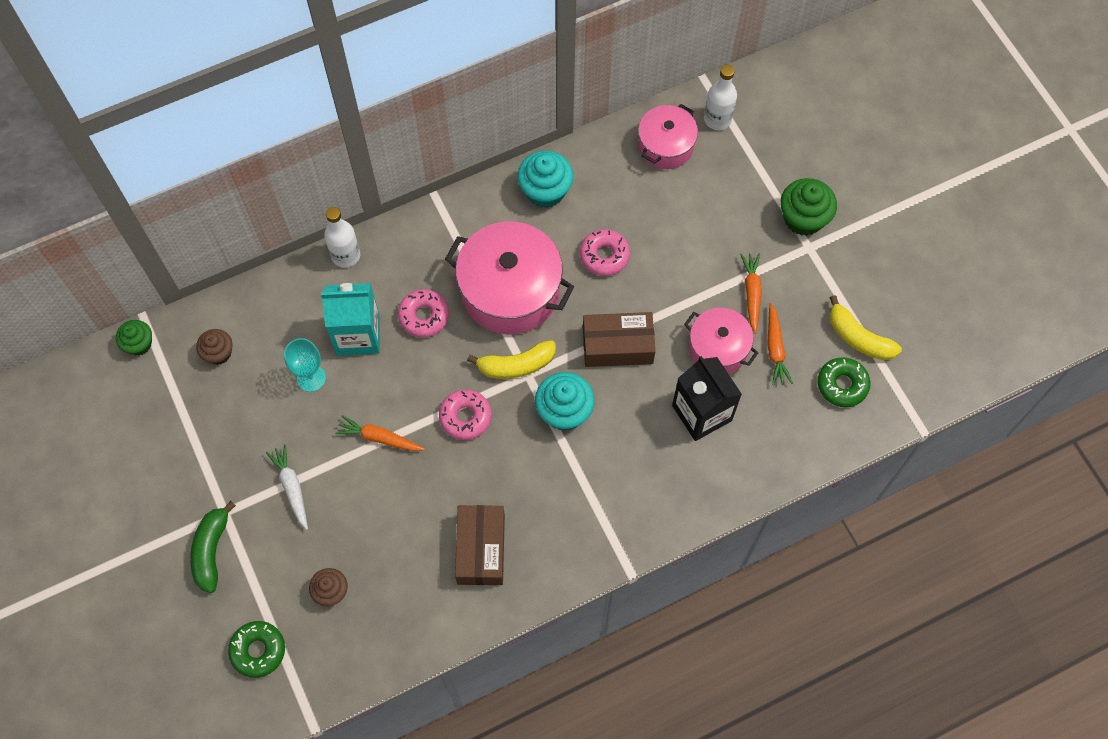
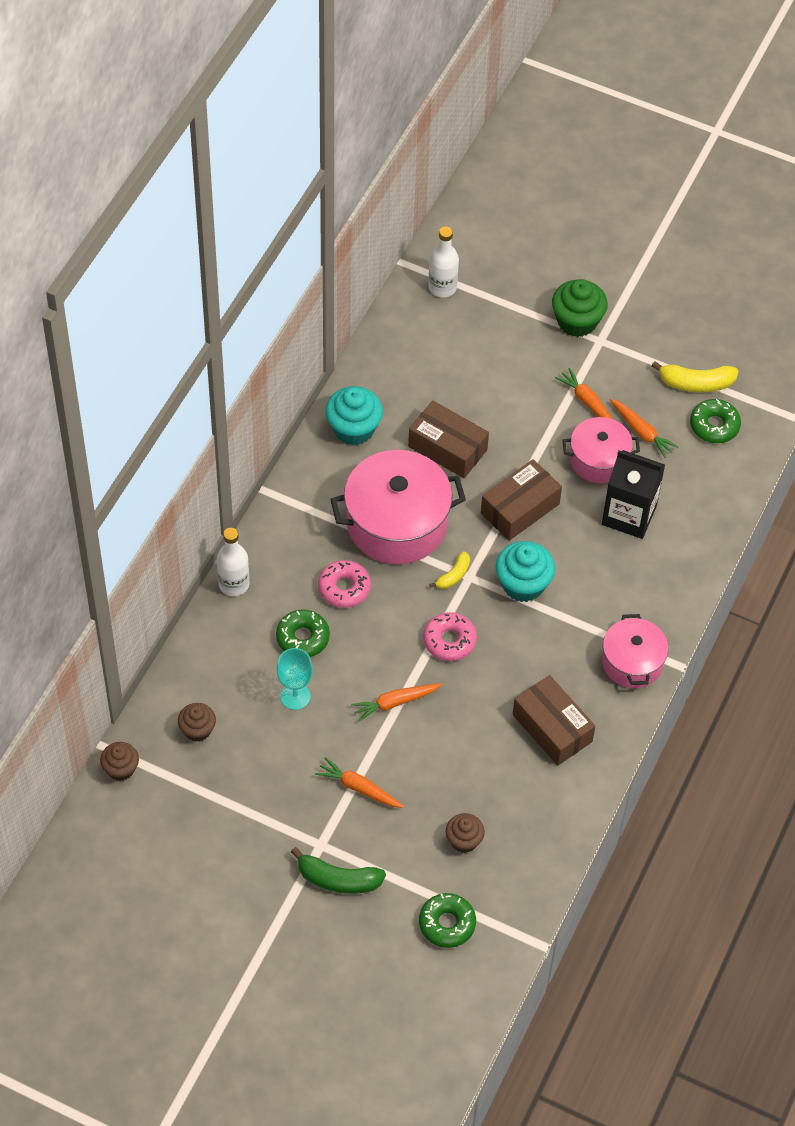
camera: 40 degrees left, 10 degrees down
(139, 344) = (121, 769): green cupcake -> brown cupcake
(212, 550) = (338, 879): green banana -> green banana turned 45 degrees counterclockwise
(292, 488) = (359, 788): white carrot -> orange carrot
(358, 335) = (302, 638): turquoise carton -> green donut
(516, 365) = (453, 575): yellow banana -> yellow banana, size x0.60
(604, 256) = (447, 448): pink donut -> brown box
(665, 146) = (419, 333): pink pot -> pink pot (632, 662)

